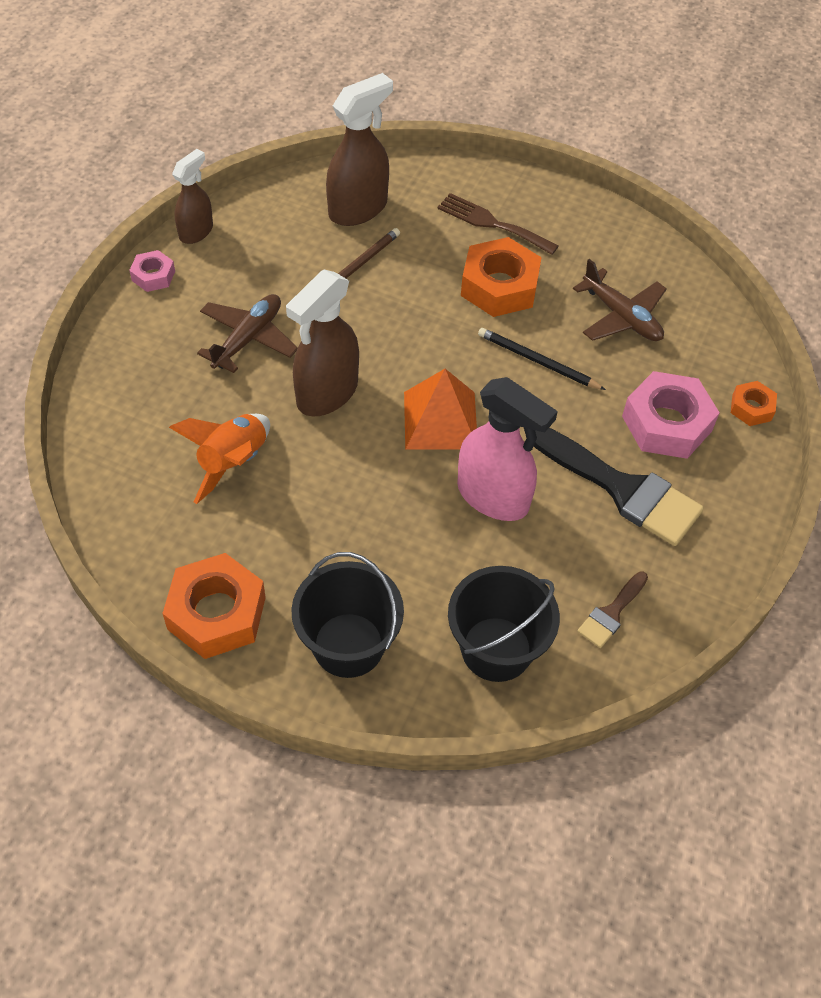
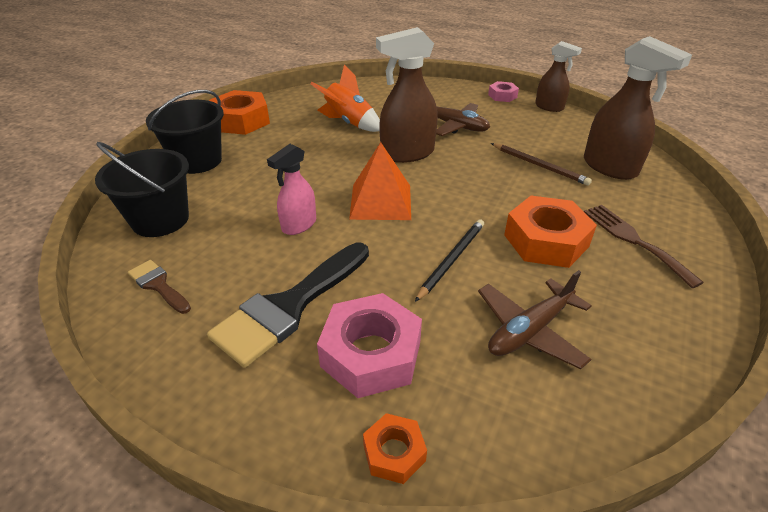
camera: 95 degrees right, 15 degrees down
(326, 393) = (407, 153): brown spray bottle -> brown spray bottle turned 60 degrees counterclockwise
(492, 223) = (634, 240): brown fork -> brown fork turned 60 degrees counterclockwise
(493, 497) = (299, 225): pink spray bottle -> pink spray bottle, size x0.61

